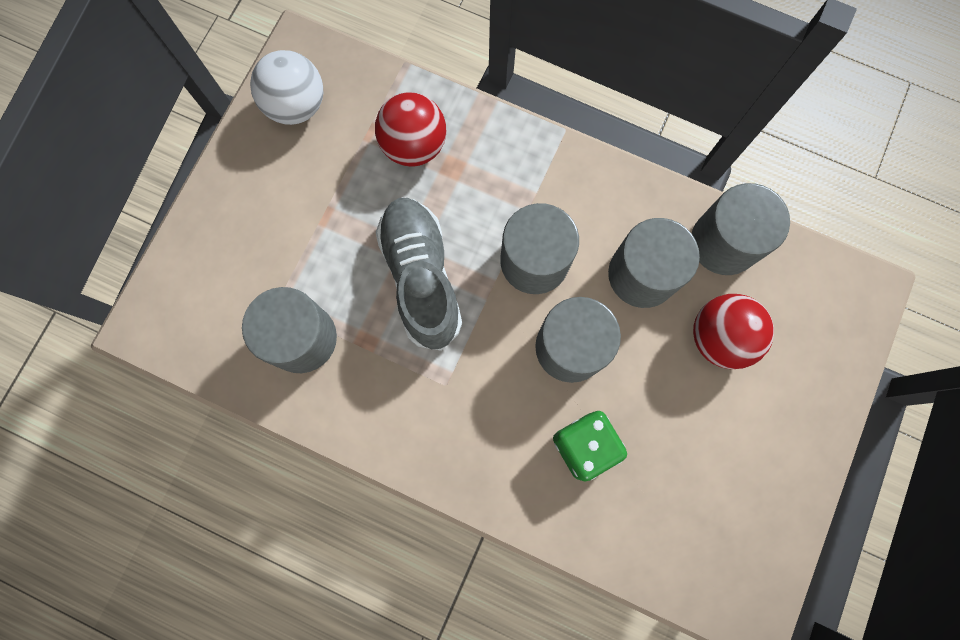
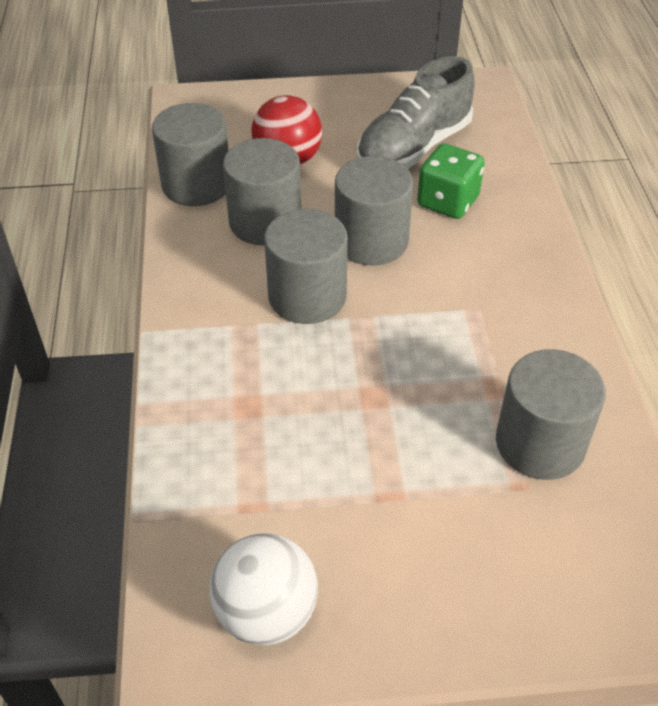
camera: 120 degrees left, 30 degrees down
(414, 145) = (244, 454): red ball -> none
(421, 278) = (392, 374): grey shoe -> grey shoe (413, 148)

